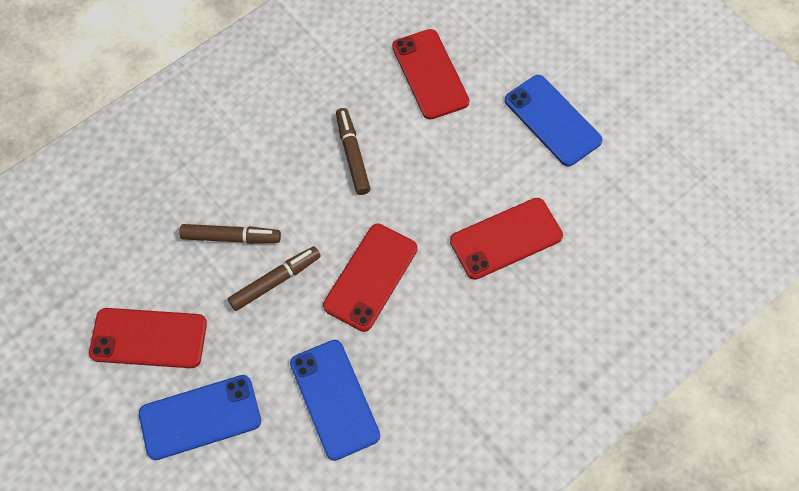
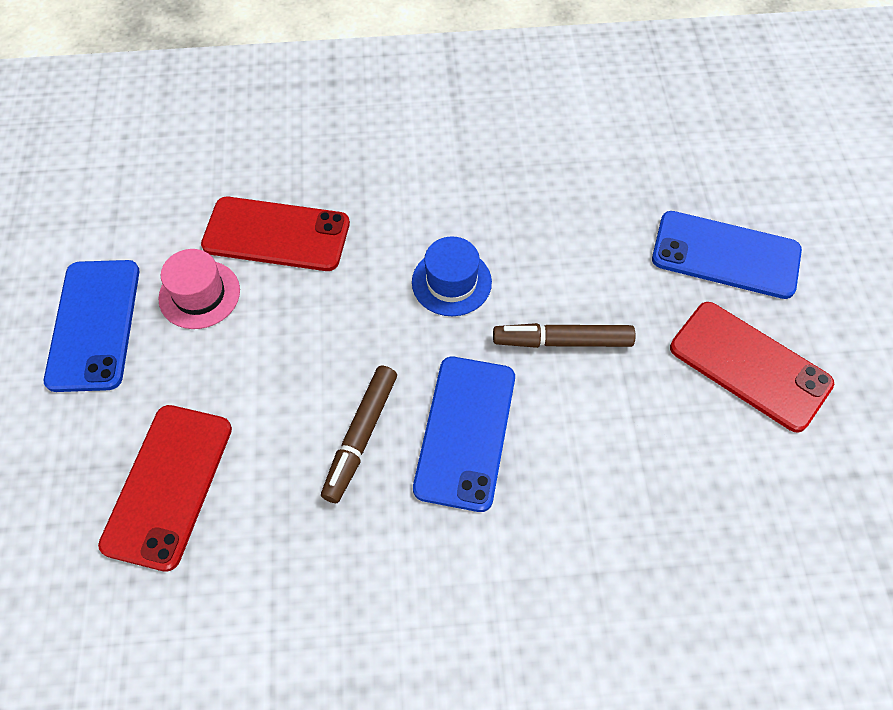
camera: 145 degrees left, 5 degrees down
(231, 237) = (585, 425): brown marker -> none
(334, 399) = (573, 195): blue phone -> blue phone (465, 432)
(371, 277) = (451, 282): red phone -> blue hat
(513, 173) = (199, 294): none -> pink hat

